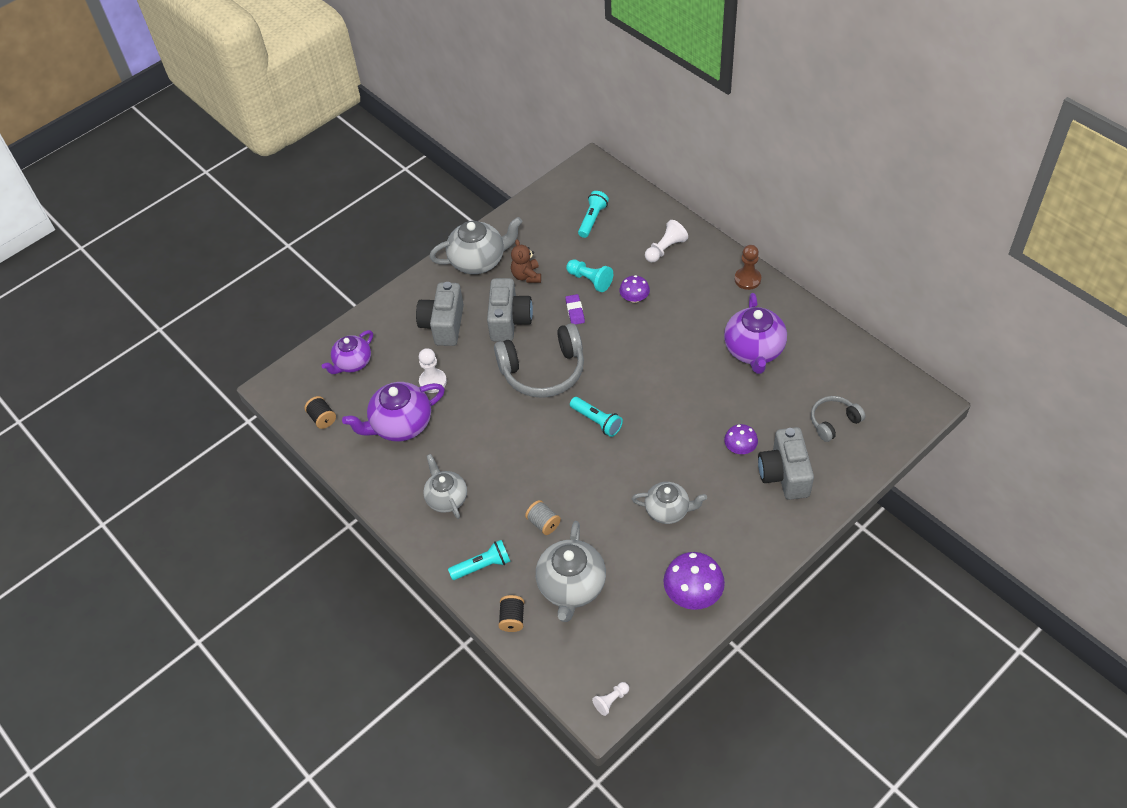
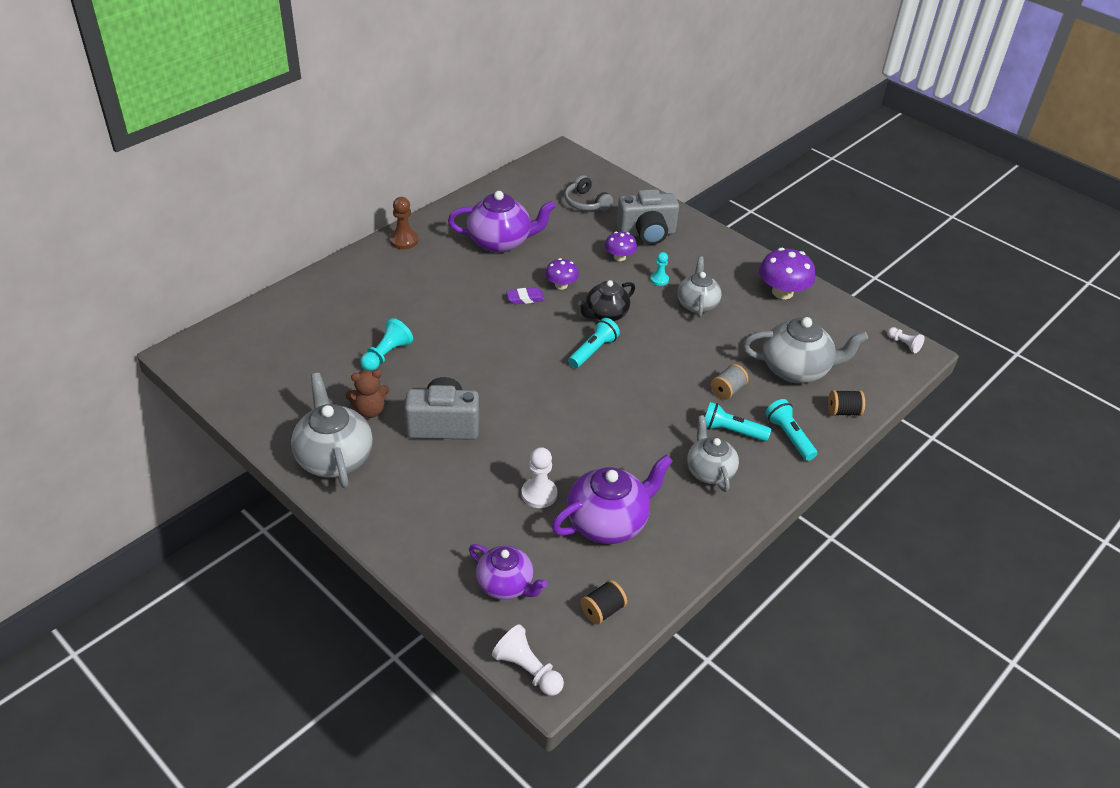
camera: 100 degrees left, 10 degrees down
(400, 425) = (608, 522): purple teapot -> purple teapot turned 90 degrees counterclockwise
(443, 325) = (444, 488): grey camera -> none
(446, 498) = (709, 471): grey teapot -> grey teapot turned 105 degrees clockwise
(543, 370) = (523, 393): grey headphones -> none
(575, 311) = (434, 367): purple eraser -> purple eraser (525, 298)
(592, 219) = (284, 352): turquoise flashlight -> turquoise flashlight (731, 431)
(634, 298) = (419, 320): purple mushroom -> purple mushroom (561, 285)
(648, 432) = (605, 314): none -> black teapot
(665, 249) = (347, 295): white pawn -> white pawn (527, 669)
(705, 480) = (659, 279): none -> turquoise pawn

